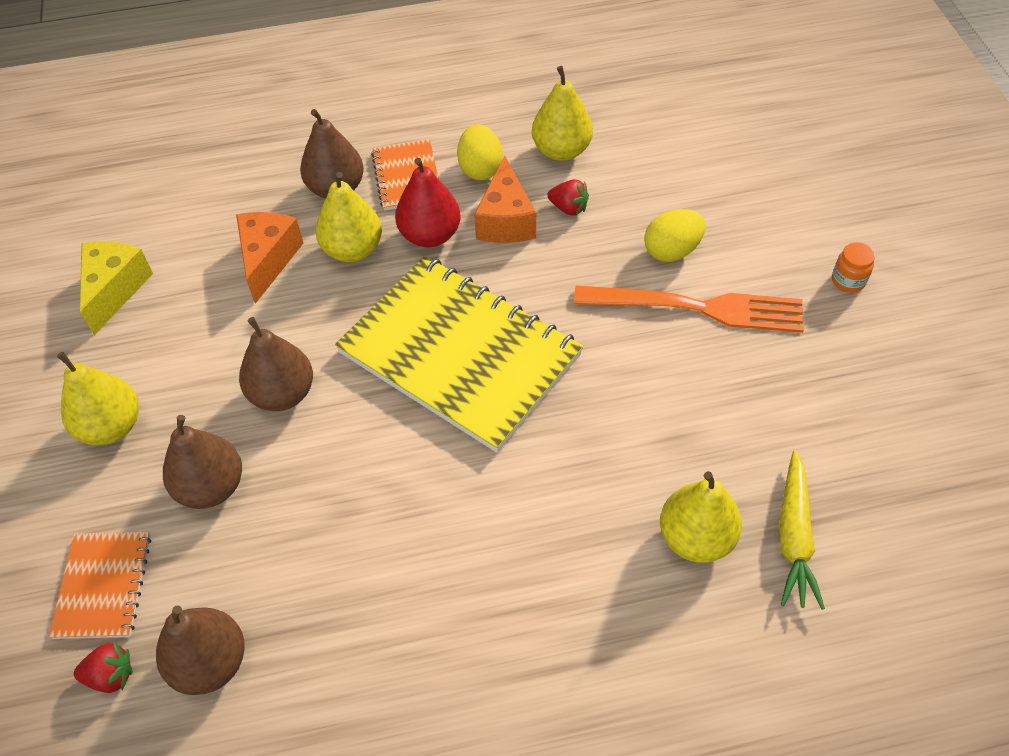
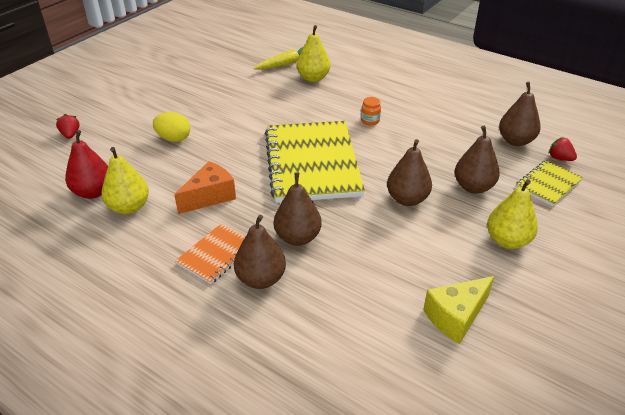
camera: 135 degrees left, 15 degrees down
(103, 586) = (548, 184): orange notebook -> yellow notebook
(268, 260) = (347, 266): orange cheese -> none
(353, 250) = (298, 237): yellow pear -> brown pear
(430, 235) = (252, 216): red pear -> red pear (93, 192)
(480, 169) = (177, 229): yellow egg -> none
(568, 208) = (177, 181): red strawberry -> red strawberry (70, 135)
(699, 308) = (202, 118): orange fork -> none
(848, 281) = (143, 93): orange jar -> orange jar (370, 121)

